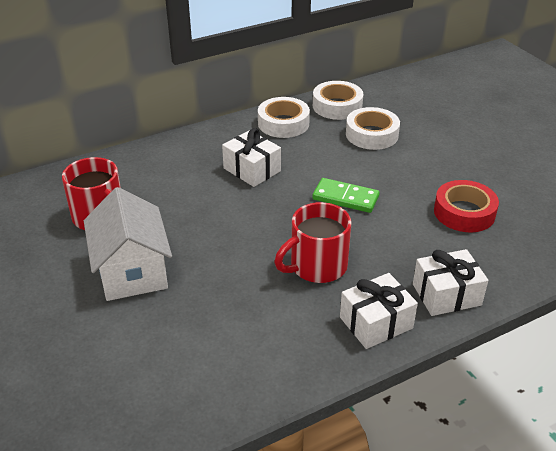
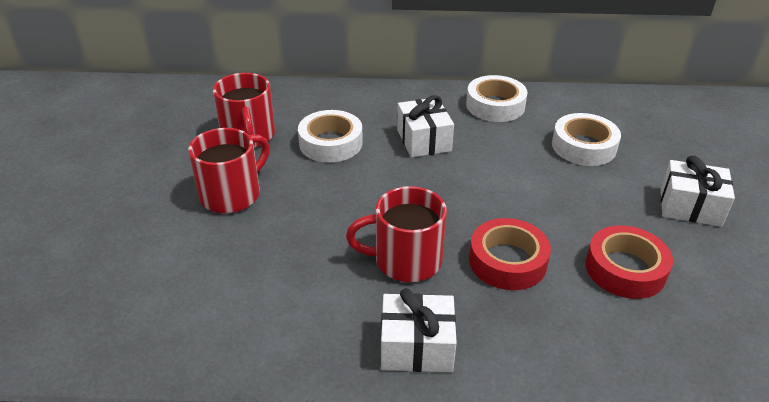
camera: 30 degrees right, 0 degrees up
(132, 271) = (232, 194): white house -> red mug
(337, 106) = (569, 105): white tape -> white tape (330, 143)
(345, 198) = (497, 202): green domino -> none
(387, 238) = (507, 261): none -> red tape
(446, 294) = (524, 352): white gift -> white gift (690, 206)

